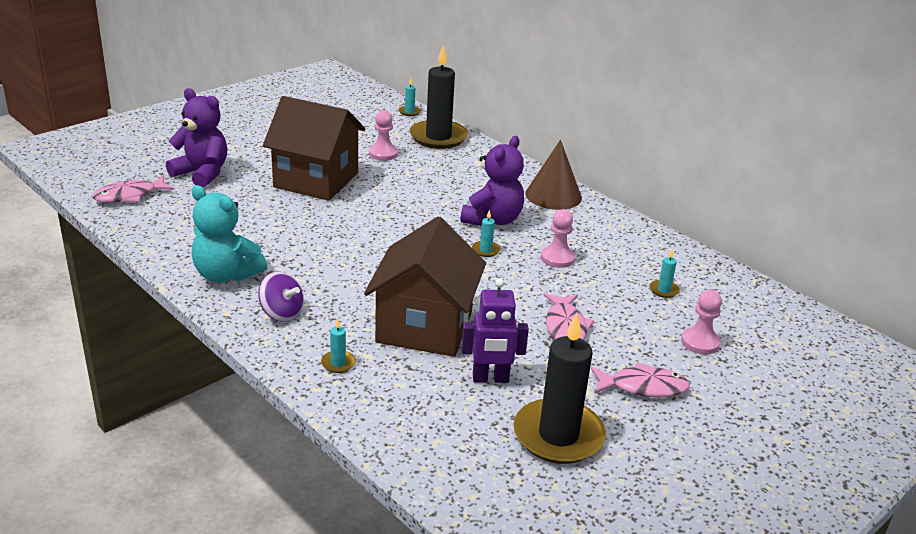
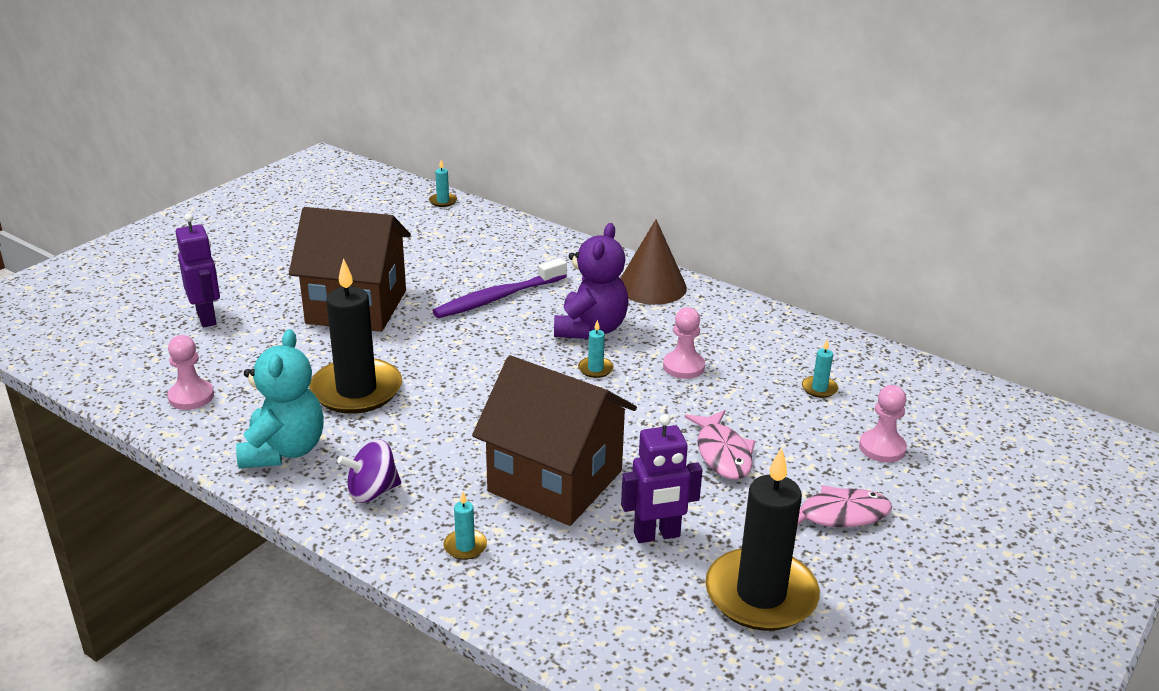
camera: 10 degrees left, 0 degrees up
(129, 196) = (121, 362): pink fish -> none
(202, 173) = (207, 318): purple teddy bear -> purple robot
(226, 275) = (284, 450): turquoise teddy bear -> turquoise teddy bear turned 105 degrees counterclockwise
(282, 313) = (372, 491): purple spinning top -> purple spinning top turned 135 degrees clockwise
(383, 154) = (428, 260): pink pawn -> pink pawn (191, 396)
(424, 327) = (555, 481): brown house -> brown house turned 60 degrees counterclockwise
(427, 188) = (498, 298): none -> purple toothbrush
(438, 137) = (489, 230): black candle -> black candle (356, 390)

